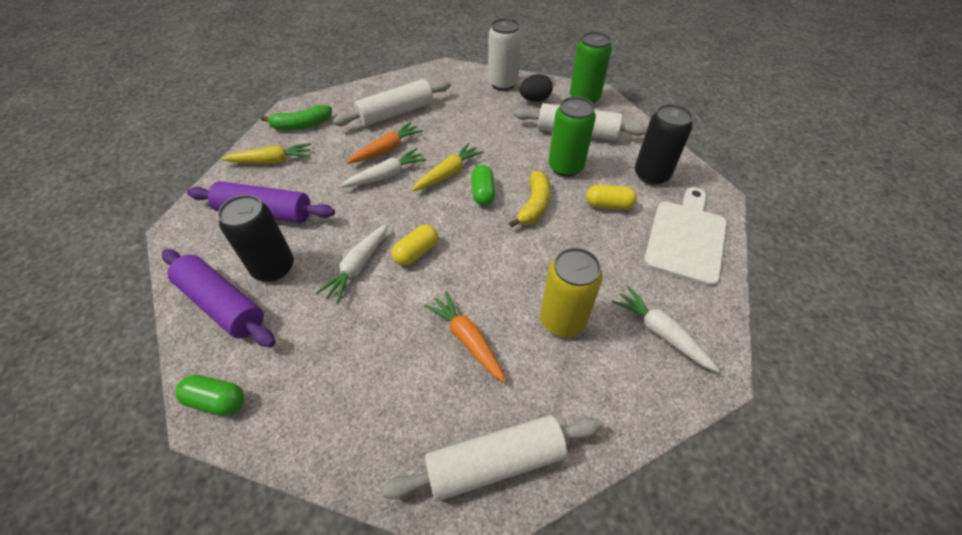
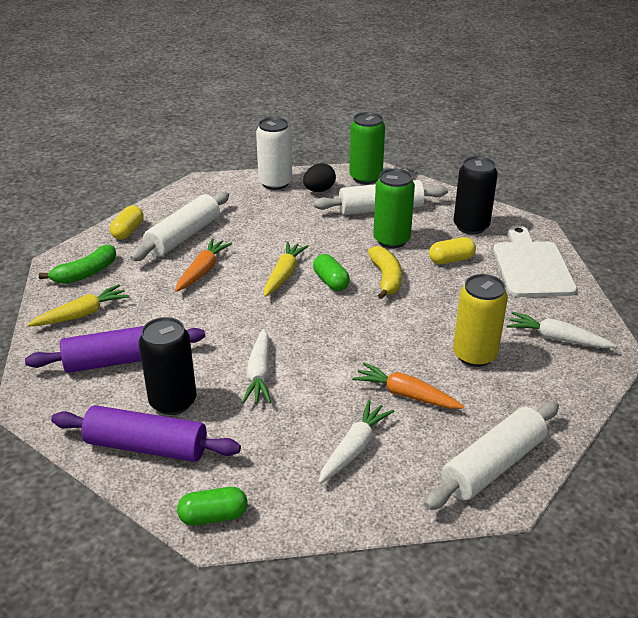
camera: 25 degrees left, 15 degrees down
(386, 175) = (222, 293): white carrot -> white carrot (354, 448)
(416, 252) = (306, 346): yellow capsule -> yellow capsule (128, 231)

